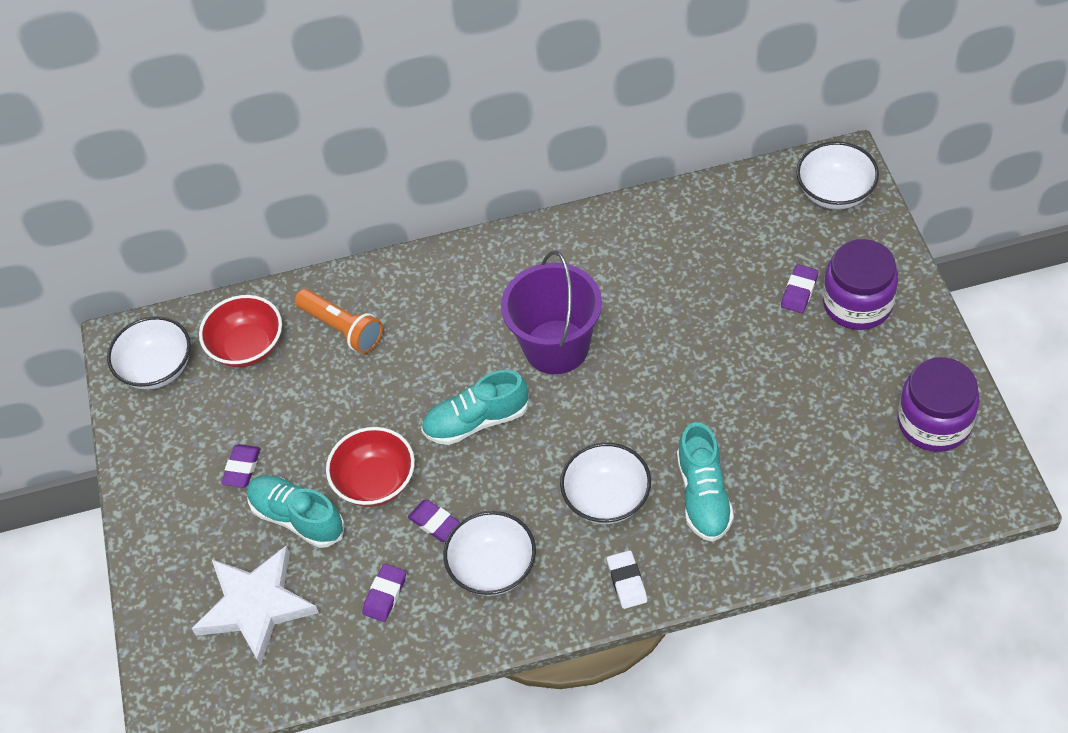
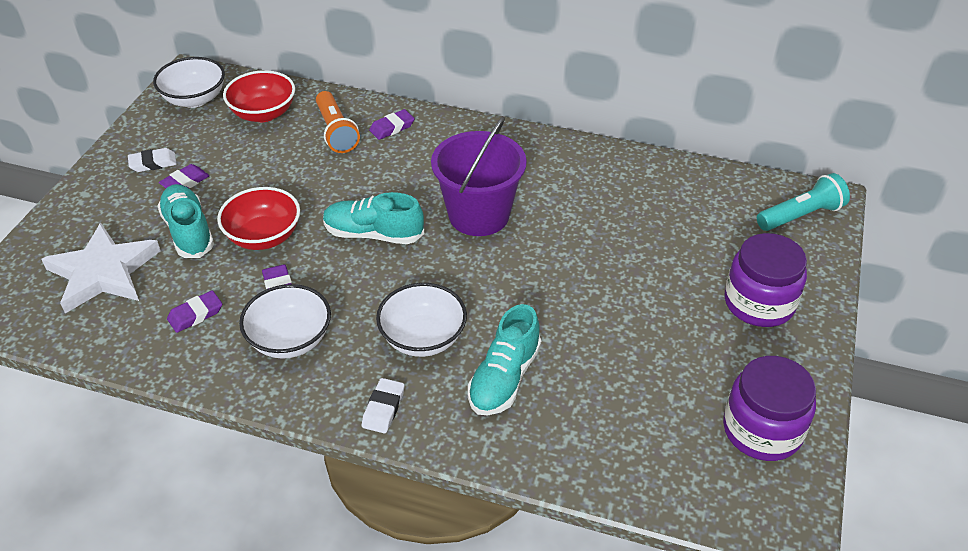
camera: 25 degrees right, 10 degrees down
(187, 465) = (153, 163): none -> white eraser
(799, 291) = (713, 270): purple eraser -> purple eraser (392, 127)
(835, 192) = (801, 215): white bowl -> turquoise flashlight

